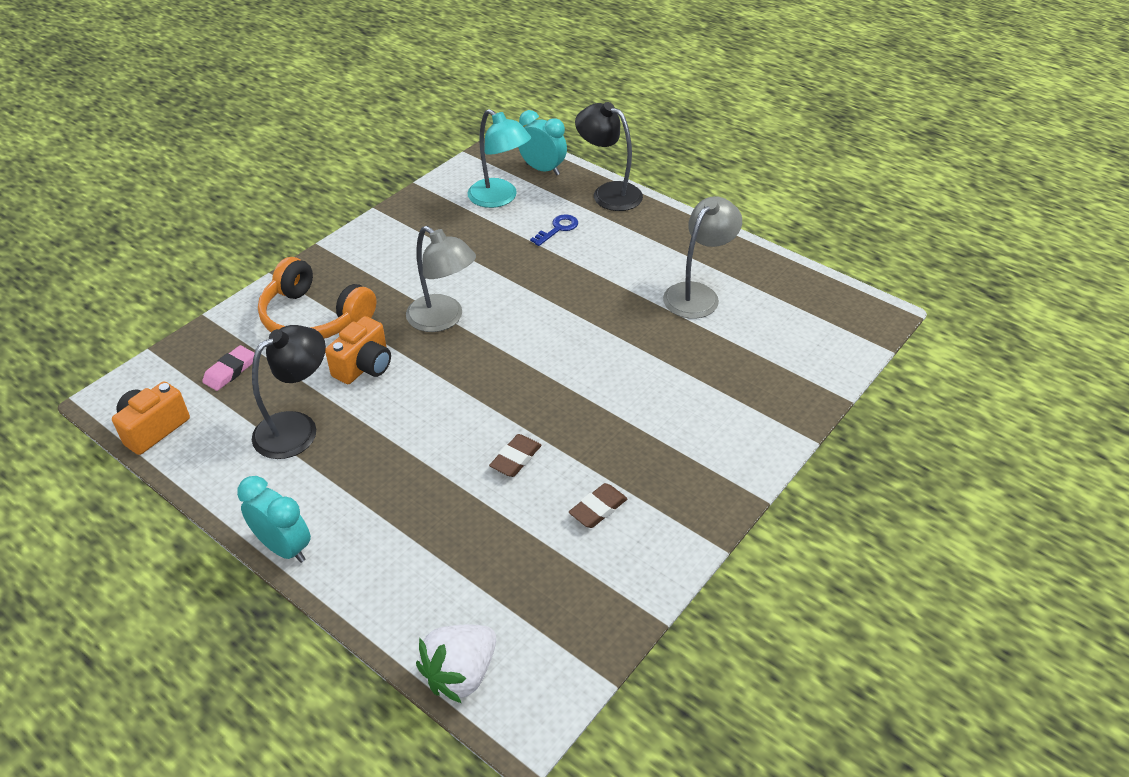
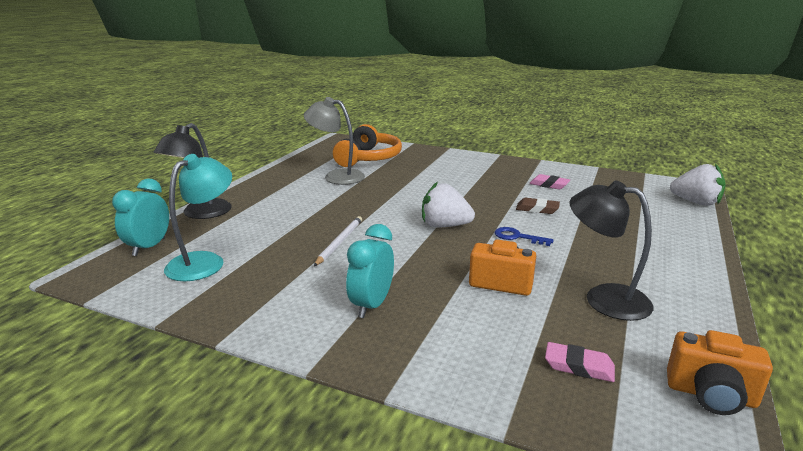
camera: 105 degrees left, 20 degrees down
(284, 547) = (711, 272): turquoise clock -> turquoise clock (371, 305)
(314, 317) = (453, 330): orange headphones -> orange headphones (368, 158)
(443, 319) = (413, 257): grey lamp -> none
(500, 276) = (339, 242): none -> white pencil
(504, 358) = (444, 226): none -> white strawberry
(558, 229) = (260, 227): blue key -> blue key (517, 237)
(598, 509) = (549, 185): brown eraser -> pink eraser

